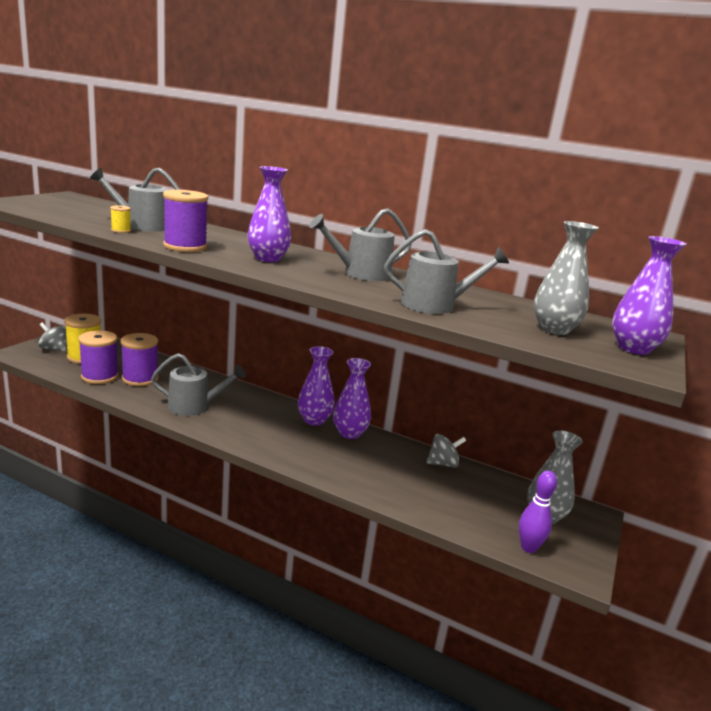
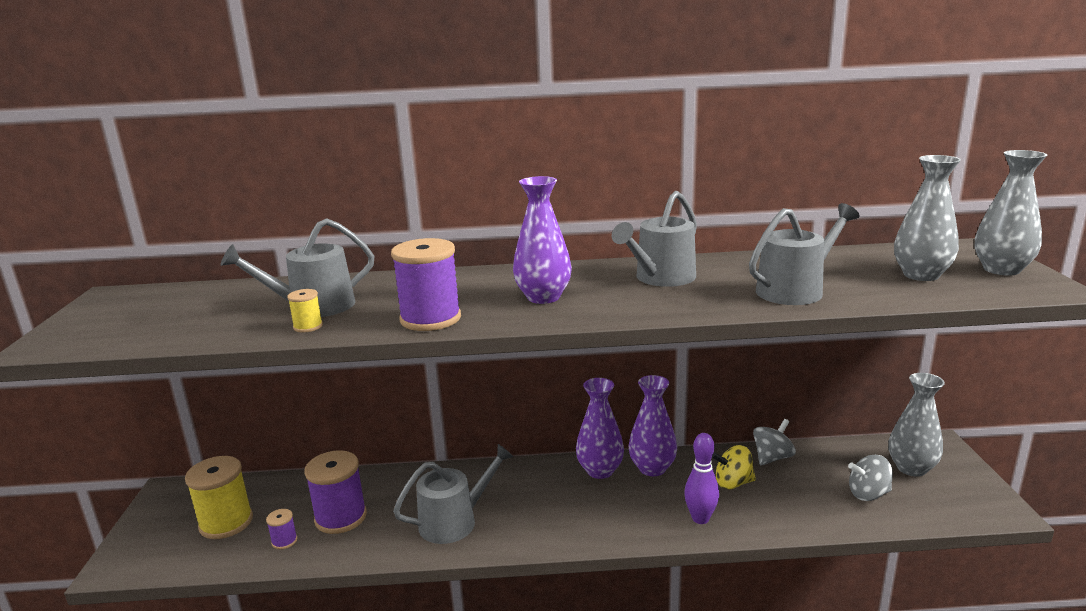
camera: 25 degrees left, 0 degrees up
(54, 349) = (165, 532): grey spinning top -> grey spinning top (868, 494)
(100, 376) = (284, 541): purple spool -> purple spool, size x0.47
(392, 464) = (733, 483): none -> yellow spinning top
(528, 548) = (941, 509): purple bowling pin -> purple bowling pin (700, 518)
(633, 348) = (1001, 270): purple vase -> grey vase

